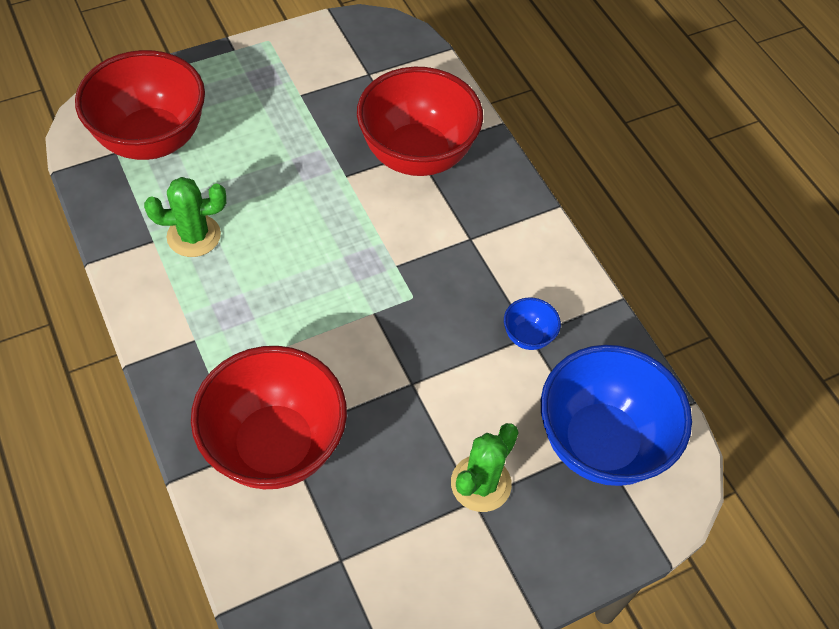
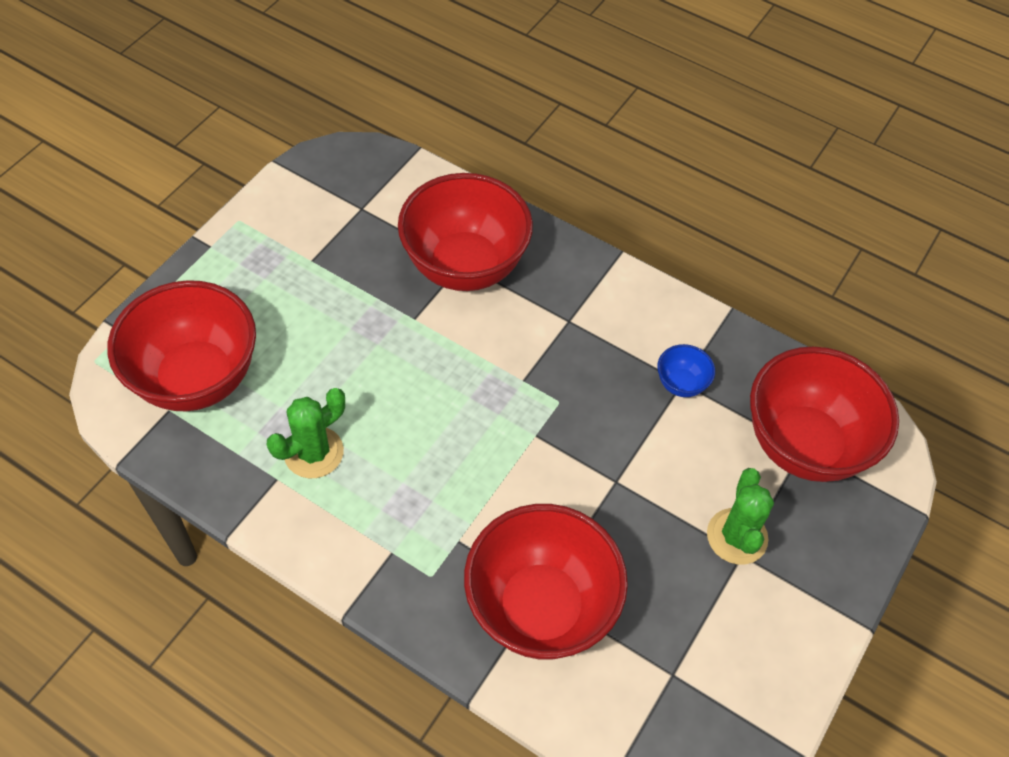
camera: 30 degrees left, 0 degrees up
(600, 443) = (804, 445): blue bowl -> red bowl

